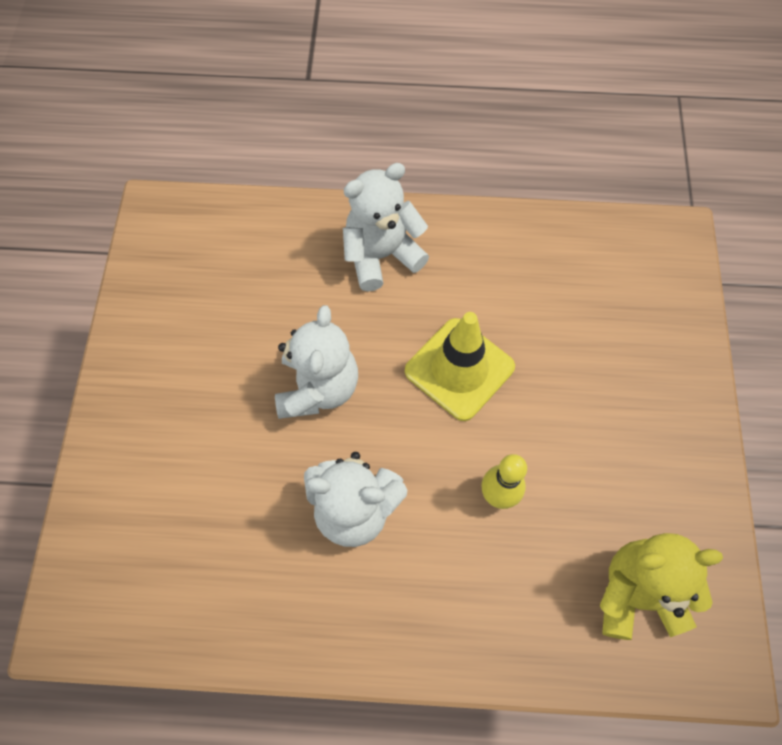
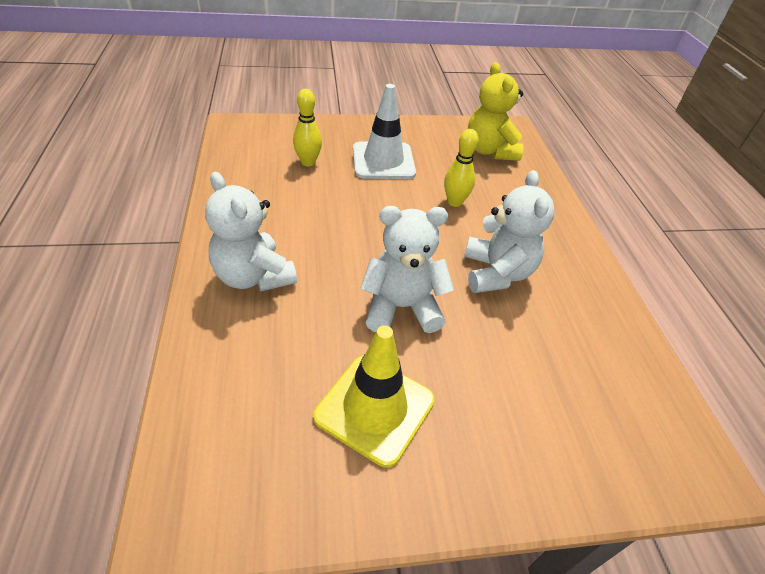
camera: 105 degrees left, 20 degrees down
(459, 369) = (362, 223): yellow traffic cone -> yellow traffic cone (374, 408)
(590, 319) = (308, 162): none -> yellow bowling pin
(598, 417) = (383, 161): none -> white traffic cone

